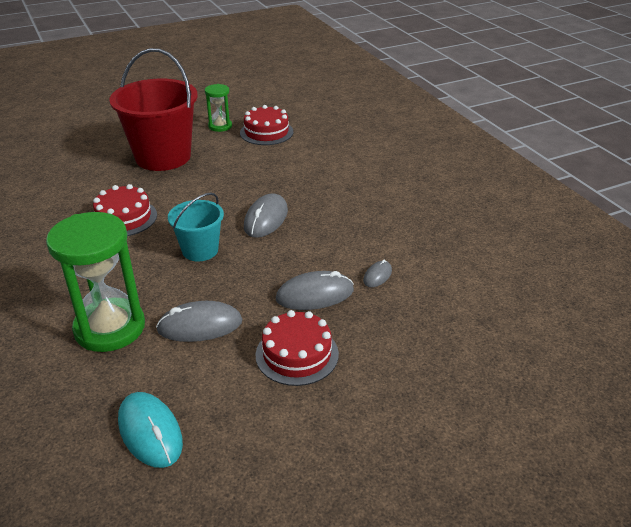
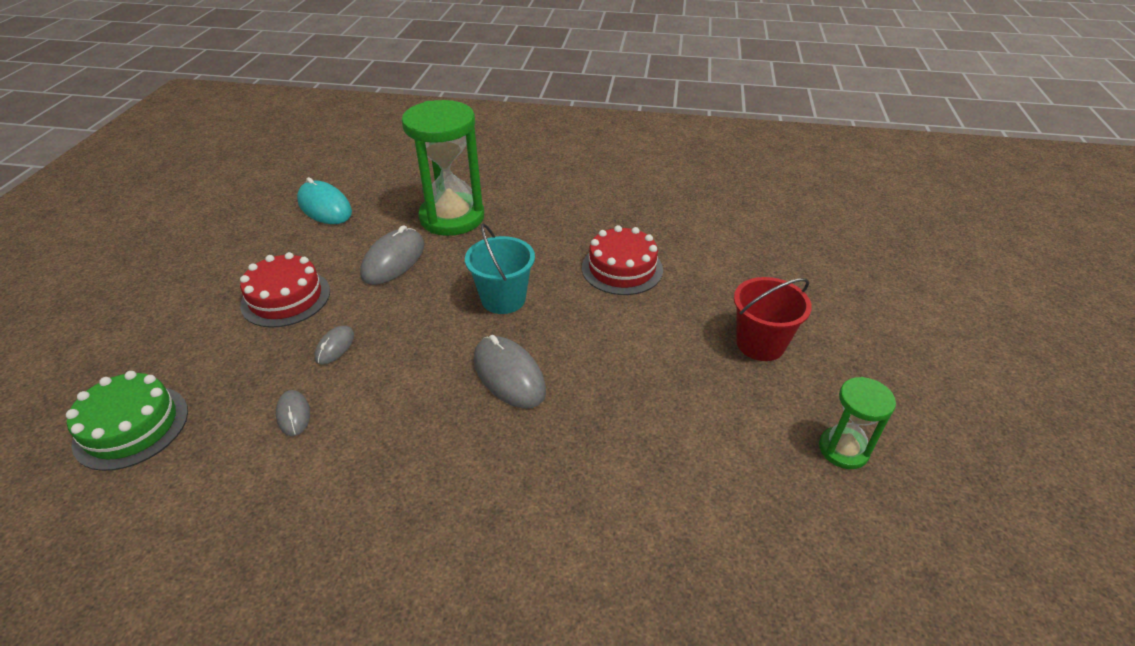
camera: 125 degrees right, 5 degrees up
(150, 432) = (325, 207): turquoise mouse -> turquoise mouse turned 45 degrees clockwise
(163, 157) = (760, 344): red bucket -> red bucket, size x0.54
(266, 132) = (781, 505): red cake -> none
(315, 295) = (335, 347): grey mouse -> grey mouse, size x0.54
(463, 334) = (131, 426): none -> green cake

